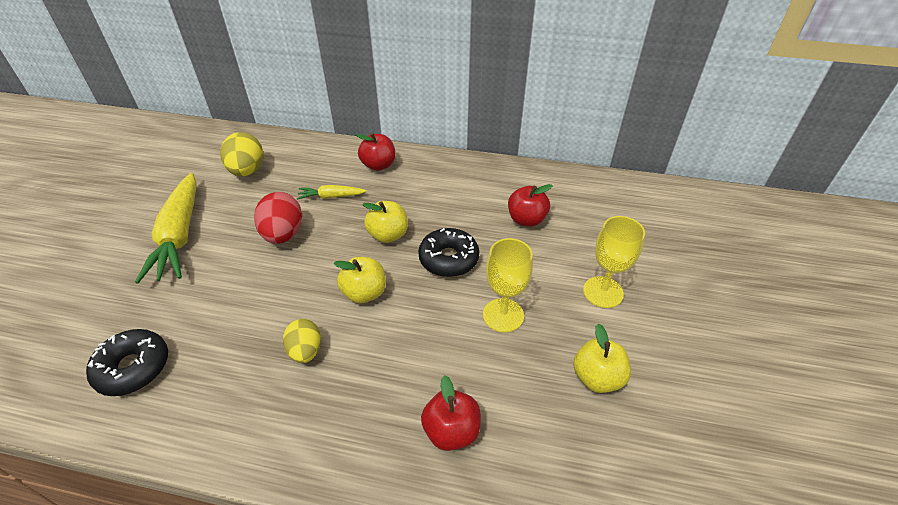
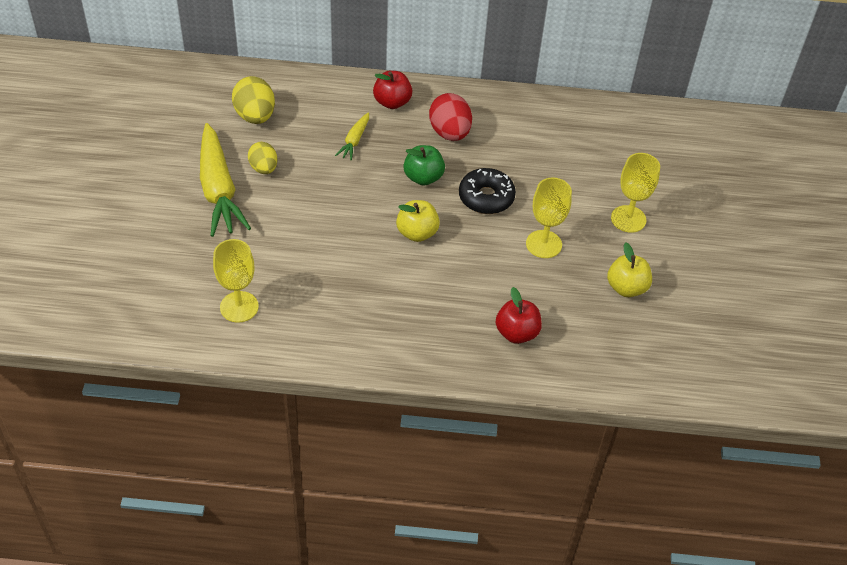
camera: 10 degrees left, 5 degrees up
(133, 368) = (239, 307): black donut -> yellow goblet
(283, 234) = (321, 183): red egg -> red egg (449, 133)
(305, 351) = (381, 284): yellow egg -> yellow egg (263, 168)
(331, 197) = (354, 140): yellow carrot -> yellow carrot turned 60 degrees counterclockwise
(388, 235) = (423, 177): yellow apple -> green apple
(526, 220) = (553, 154): red apple -> none

